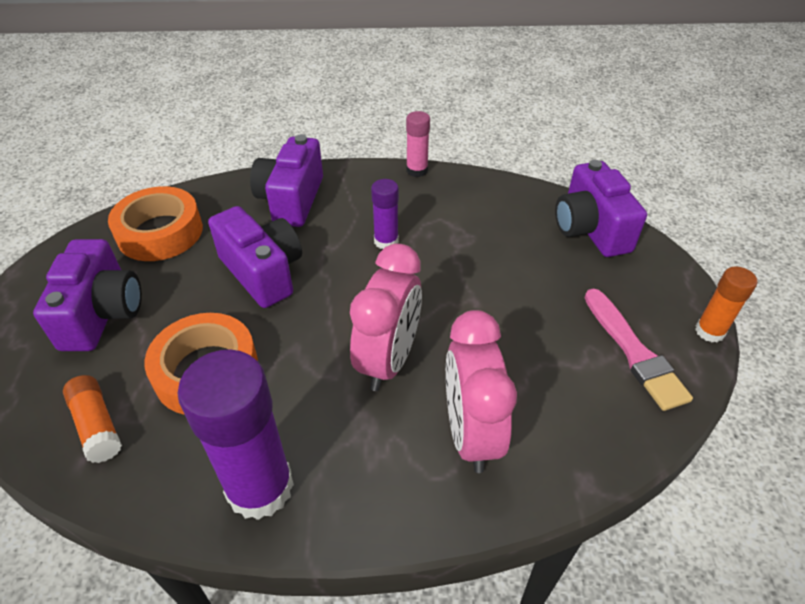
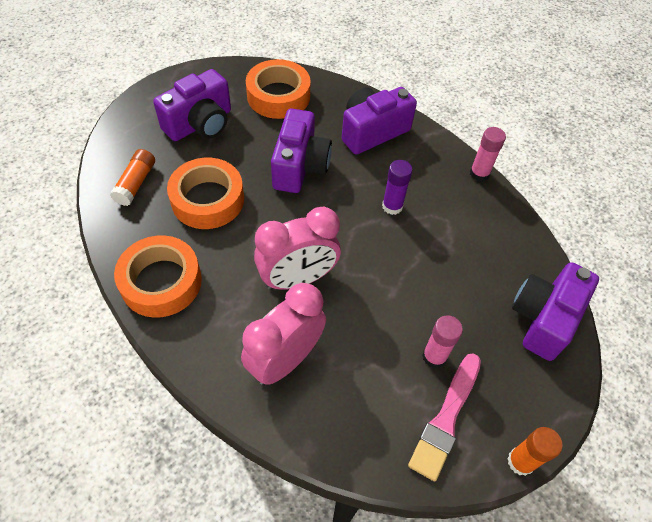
camera: 45 degrees right, 10 degrees up
(260, 487) = (161, 282): purple glue stick -> orange tape
(566, 318) = (434, 356): none -> pink glue stick

